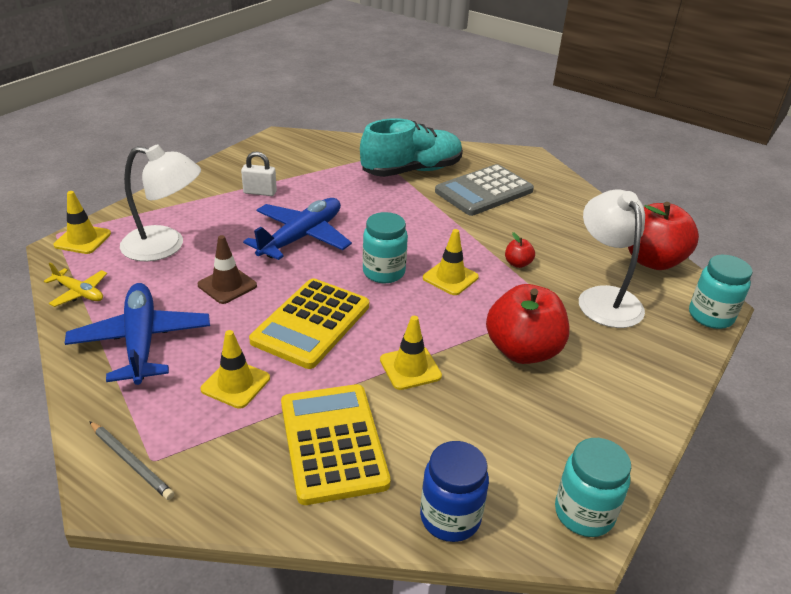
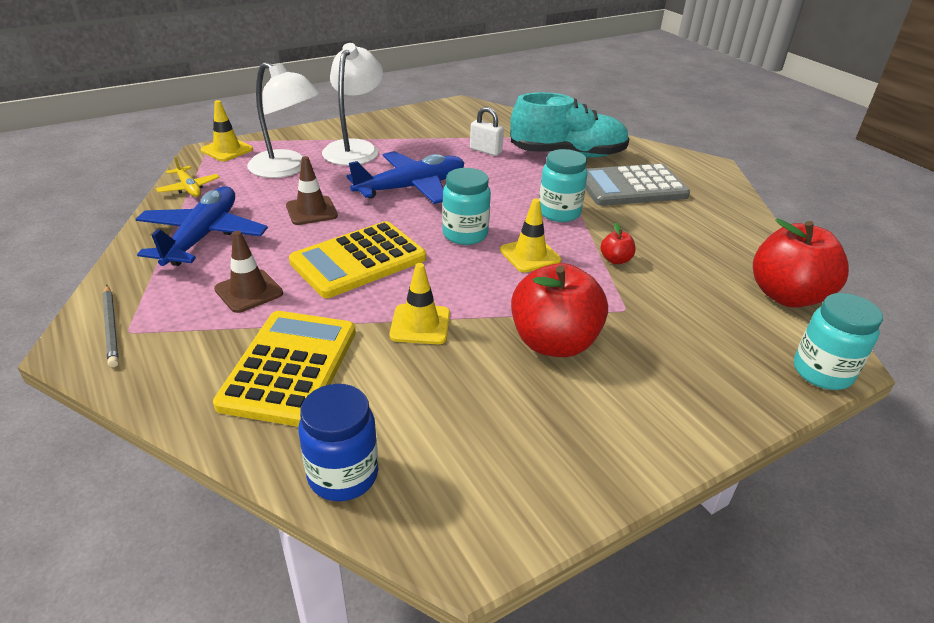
camera: 25 degrees right, 0 degrees up
(235, 384) = (249, 291): yellow traffic cone -> brown traffic cone
(260, 192) = (405, 144): white padlock -> white padlock (485, 151)
(584, 513) = (491, 526): turquoise jar -> turquoise jar (559, 213)
(604, 298) = (693, 317): white lamp -> white lamp (355, 148)

